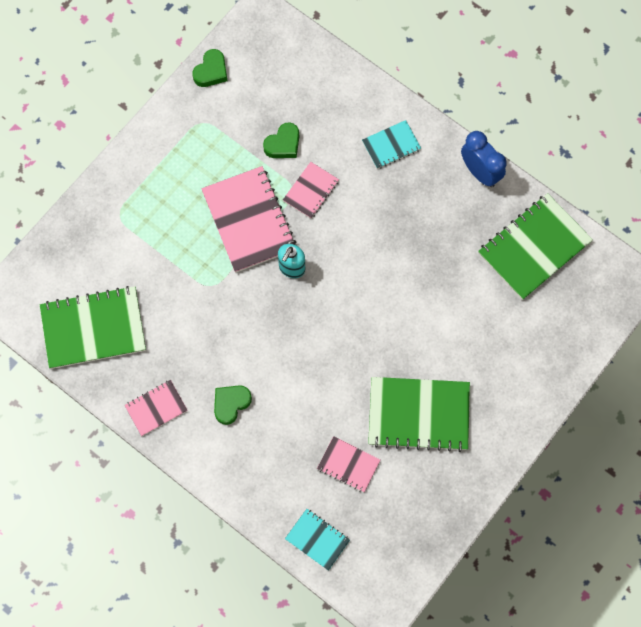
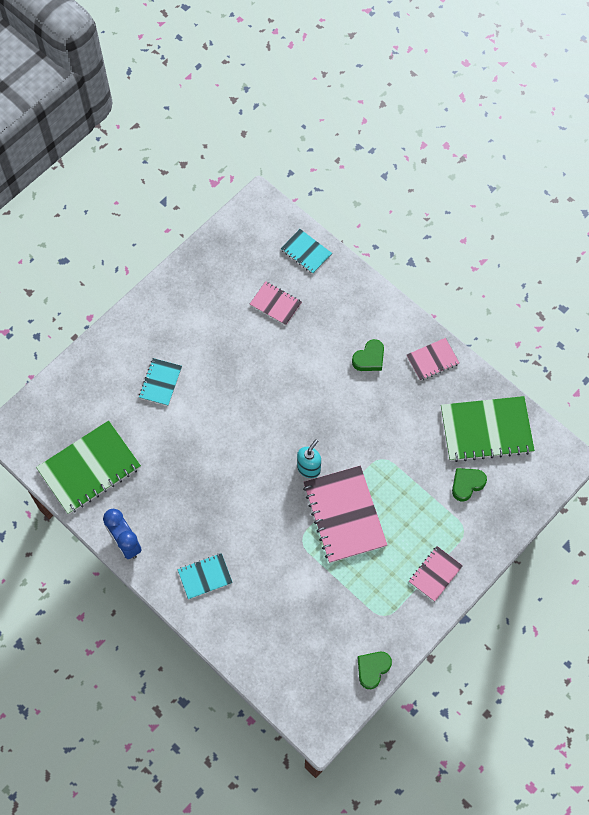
camera: 175 degrees left, 5 degrees down
(283, 144) = (307, 586): green heart -> green heart (467, 484)
(311, 191) = (285, 538): pink notebook -> pink notebook (435, 574)
(418, 414) = (213, 337): green notebook -> none
(472, 353) = (160, 382): none -> turquoise notebook

